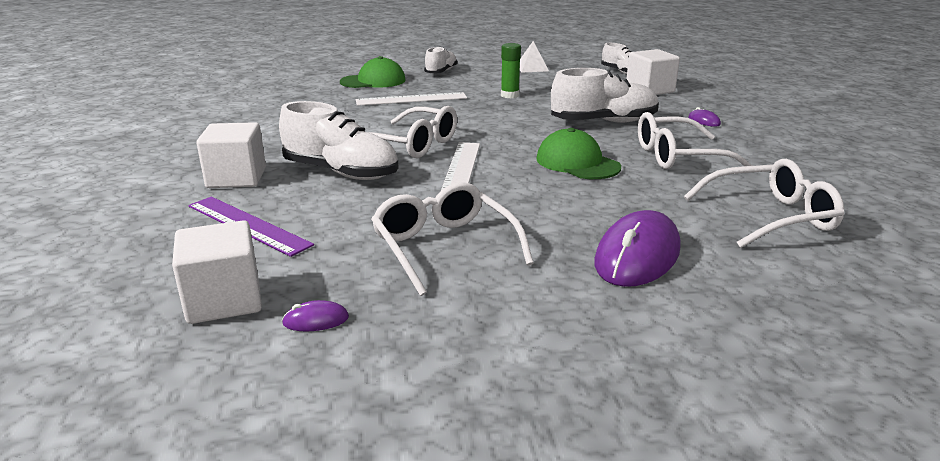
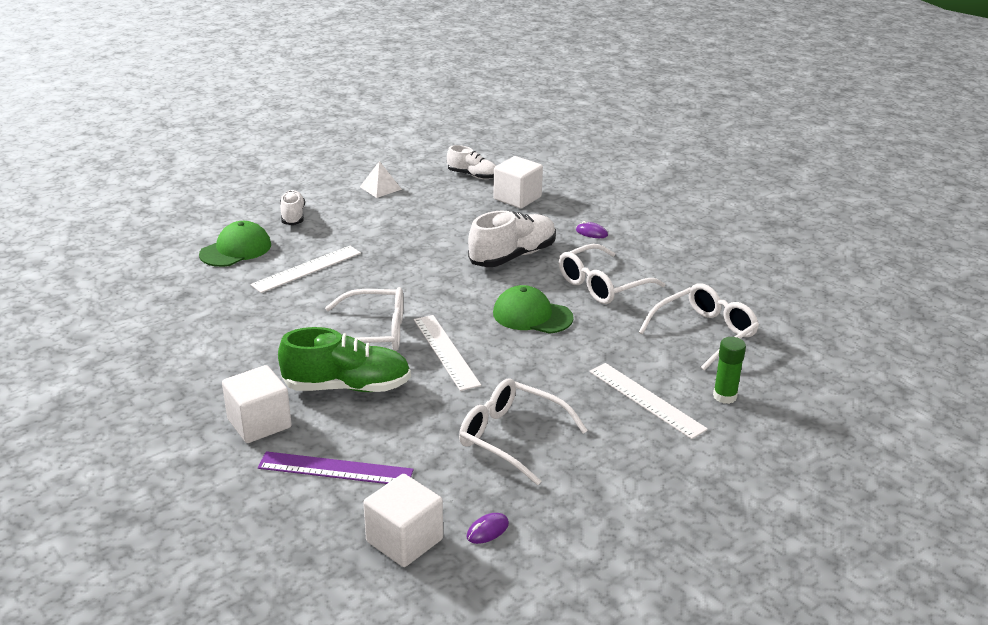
camera: 30 degrees left, 5 degrees up
(341, 172) = (347, 387): white shoe -> green shoe
(509, 95) = (397, 238): green glue stick -> green glue stick (724, 396)
(637, 256) = (646, 400): purple mouse -> white ruler

